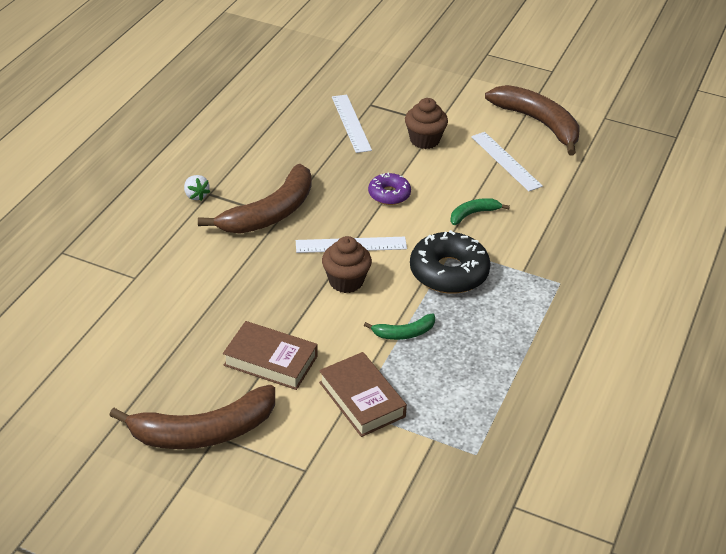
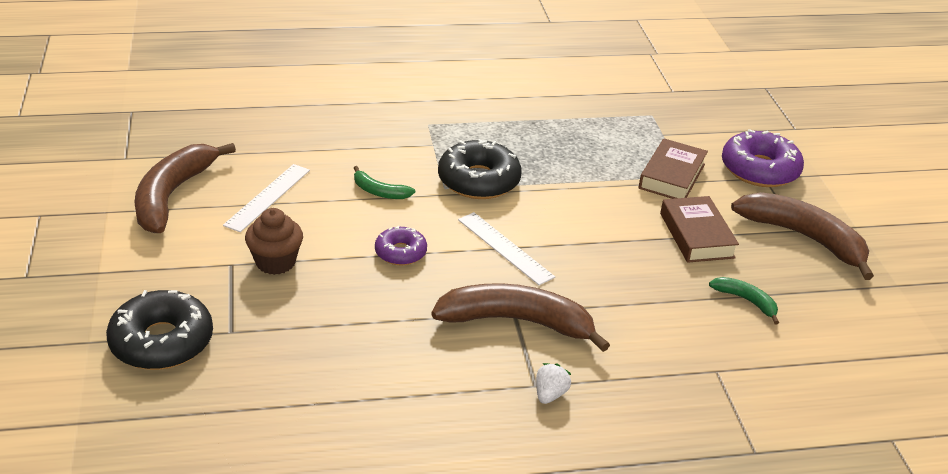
camera: 125 degrees left, 5 degrees down
(320, 476) = (759, 169): none -> purple donut
(346, 281) = (557, 232): brown cupcake -> none
(351, 123) = (288, 331): white ruler -> none
(383, 80) = (162, 342): none -> black donut
(404, 333) = (579, 180): green banana -> green banana (746, 301)

